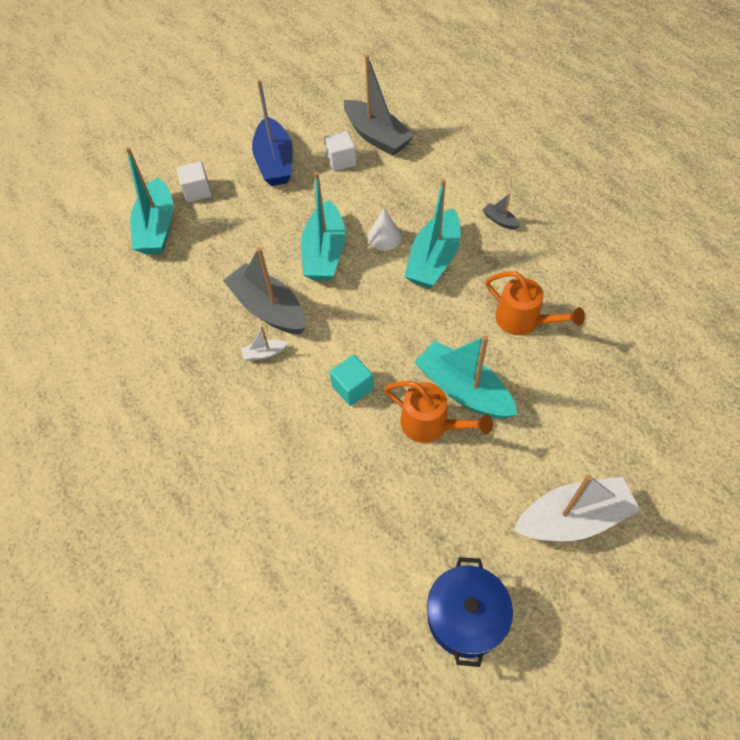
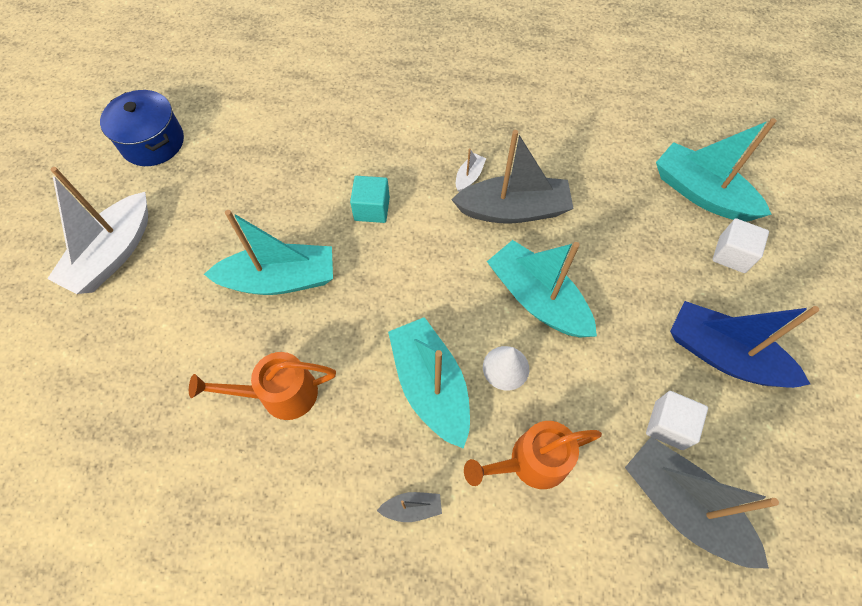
camera: 130 degrees right, 5 degrees up
(377, 136) = (682, 505): grey boat -> grey boat turned 45 degrees clockwise
(431, 424) = (281, 232): orange watering can -> orange watering can (530, 462)

